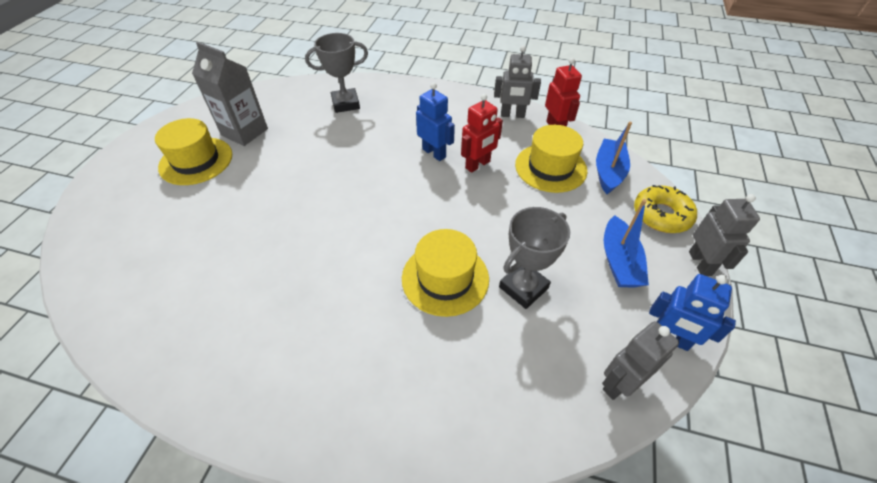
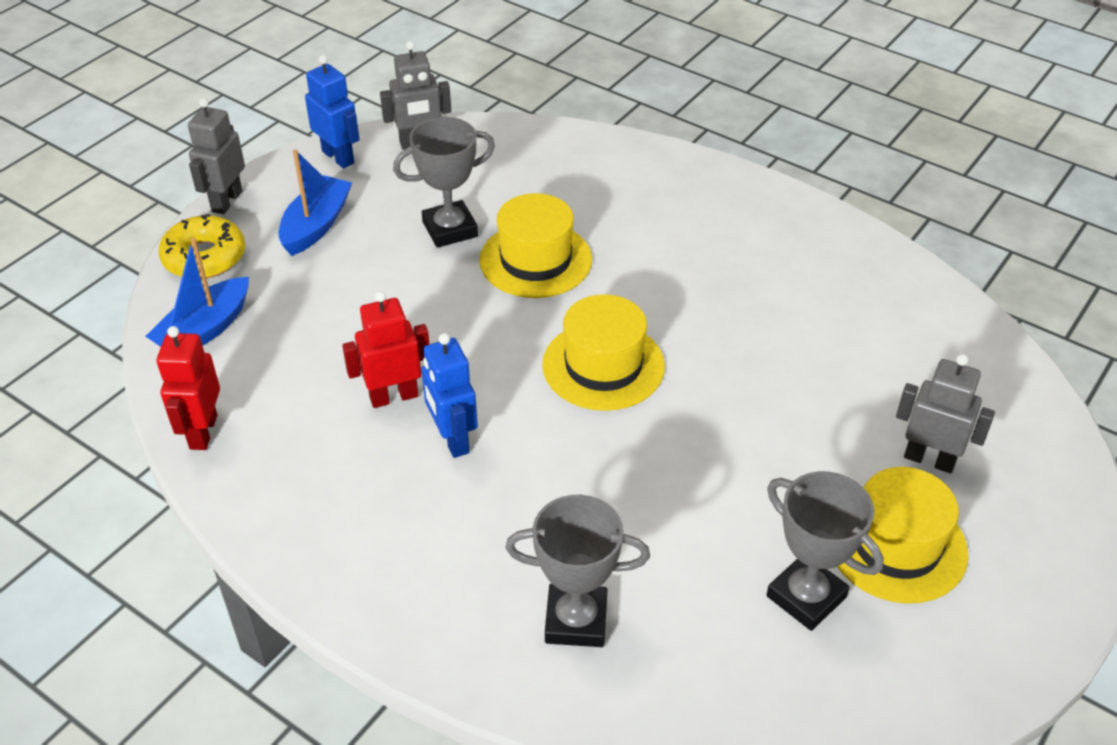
camera: 160 degrees left, 5 degrees down
(244, 132) = (806, 597): grey carton -> grey trophy
(512, 115) = (253, 483): grey robot -> grey robot (929, 459)
(550, 167) = (283, 360): yellow hat -> yellow hat (603, 365)

